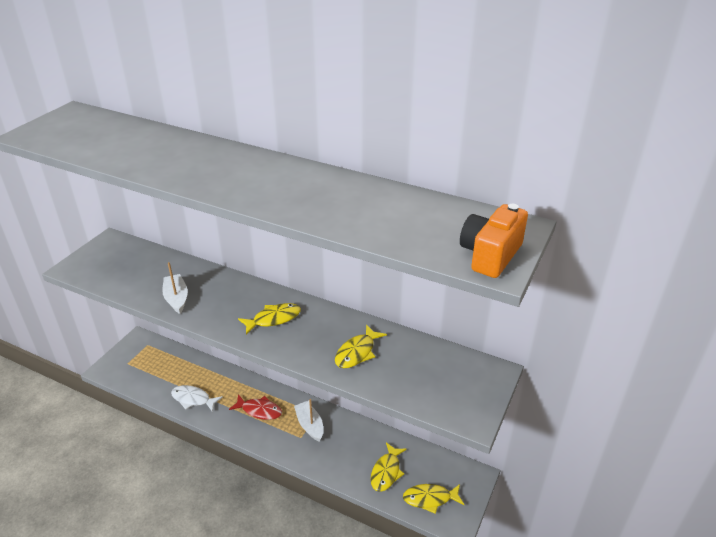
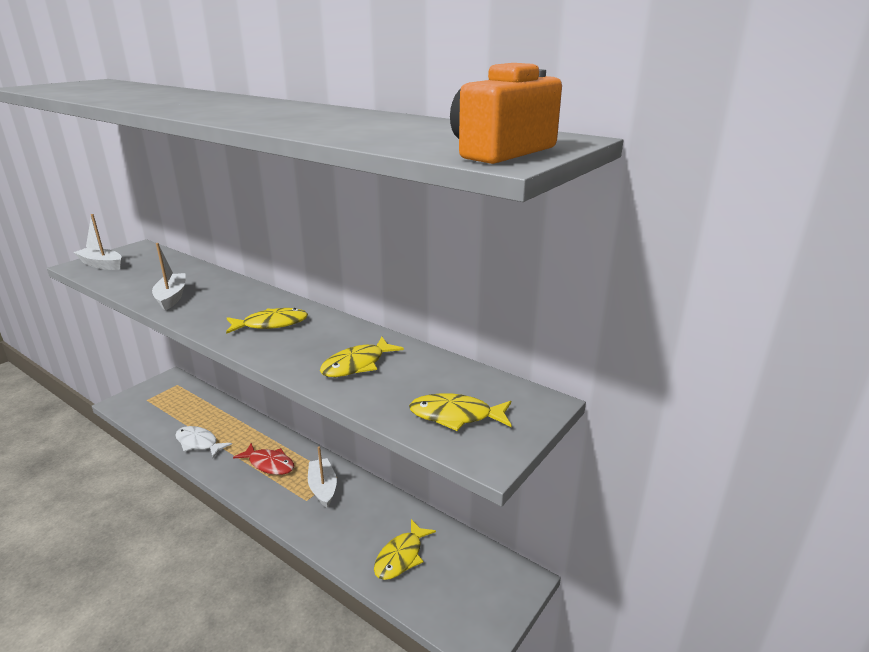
camera: 10 degrees right, 10 degrees down
(90, 265) = (101, 265): none -> white boat
(430, 498) = (450, 600): yellow fish -> yellow fish (456, 416)

